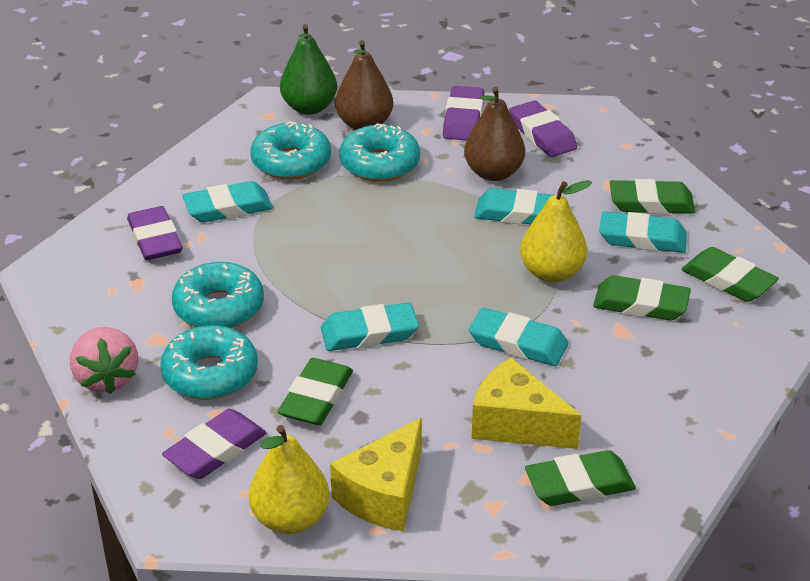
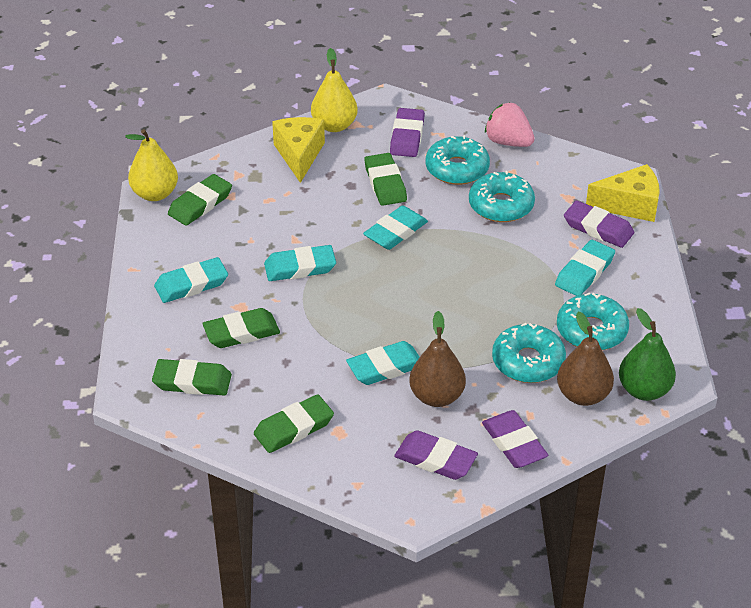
camera: 145 degrees right, 5 degrees up
(516, 424) = (260, 219): yellow cheese -> yellow cheese (630, 205)
(551, 273) = (319, 328): yellow pear -> yellow pear (155, 194)
(642, 238) = (278, 389): turquoise eraser -> turquoise eraser (191, 284)

